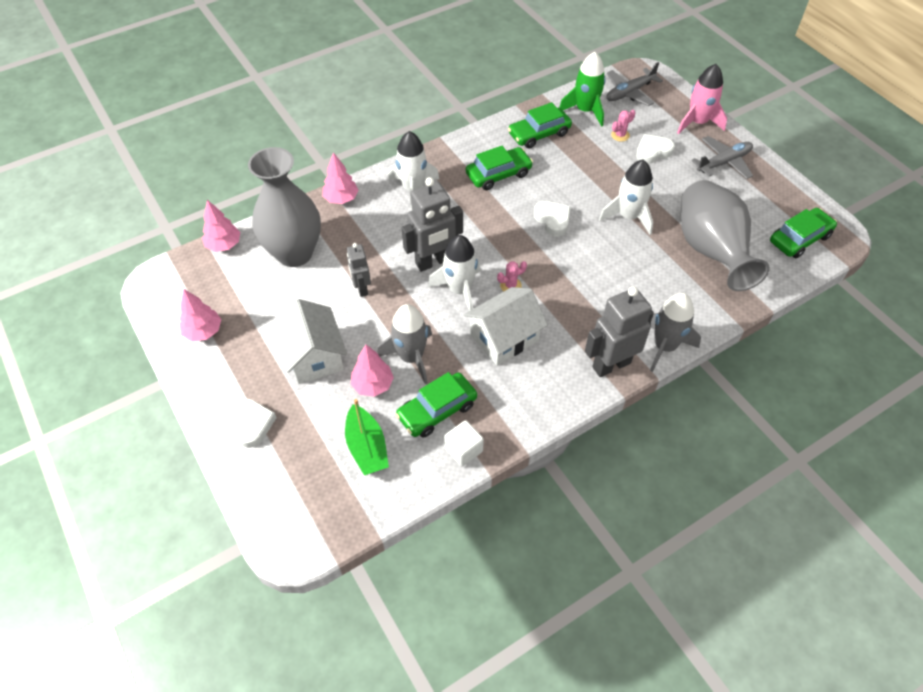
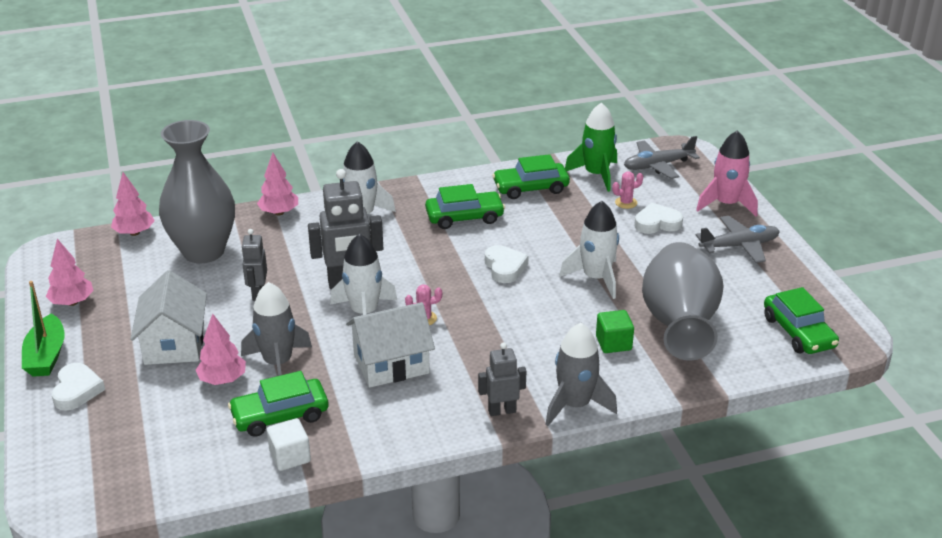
camera: 15 degrees right, 20 degrees down
(367, 447) = (185, 434): green boat -> green boat (46, 356)
(611, 364) = (502, 411): grey robot -> grey robot, size x0.58
(668, 279) = (613, 343): none -> green cube
(799, 239) = (798, 332): green car -> green car turned 90 degrees clockwise

